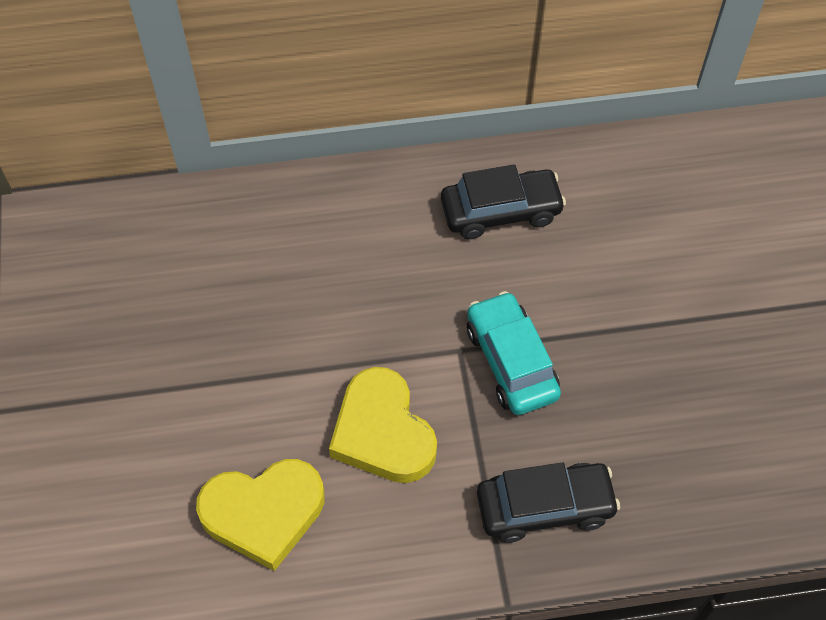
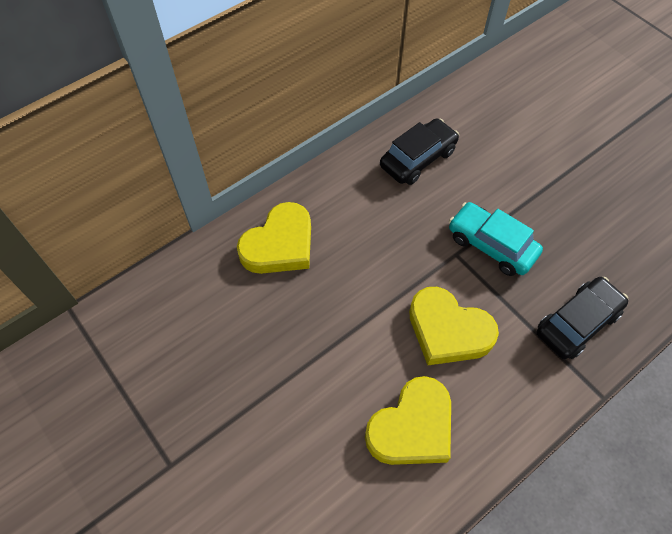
camera: 30 degrees left, 0 degrees up
(262, 235) = (279, 244): none -> yellow heart

